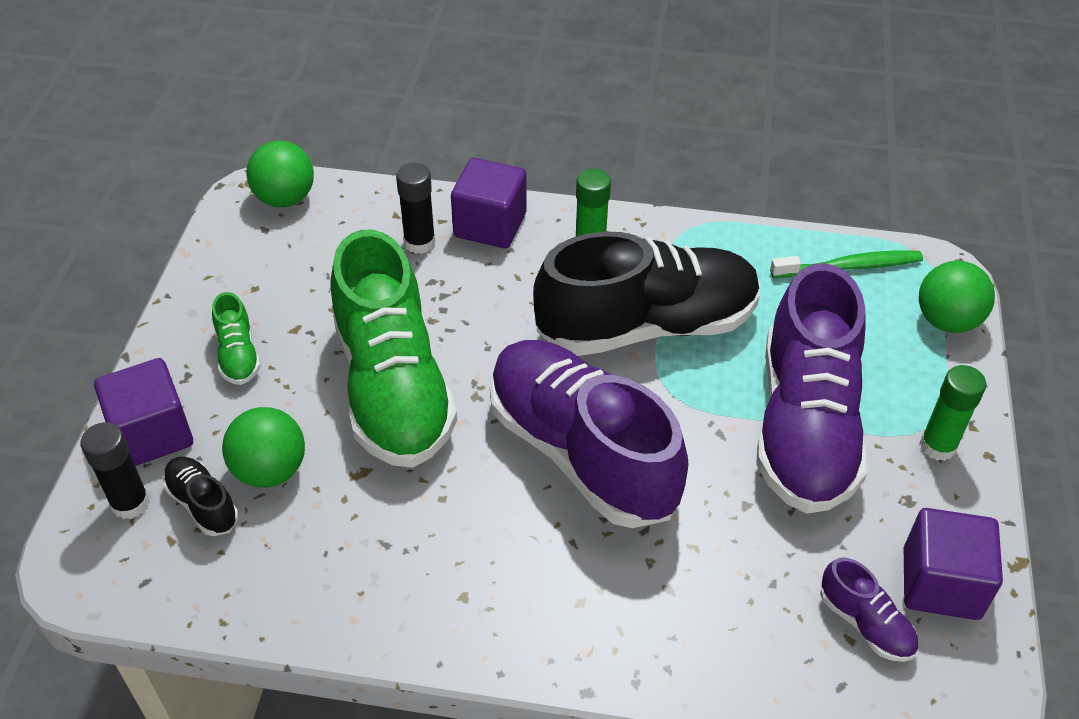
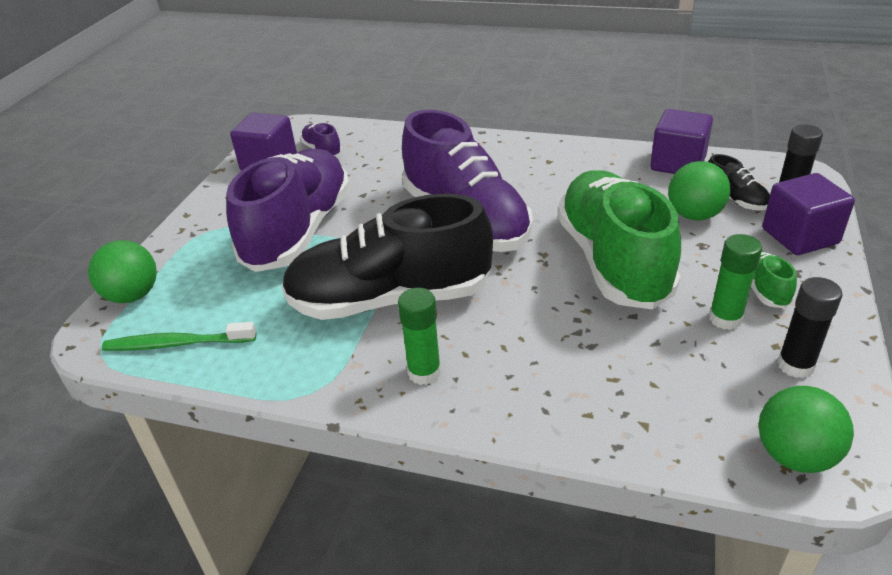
camera: 170 degrees left, 10 degrees down
(419, 243) = (610, 387): black glue stick -> black glue stick (795, 365)
(490, 225) = (531, 405): purple cube -> purple cube (677, 163)
(937, 446) = (215, 219): green glue stick -> green glue stick (725, 319)

